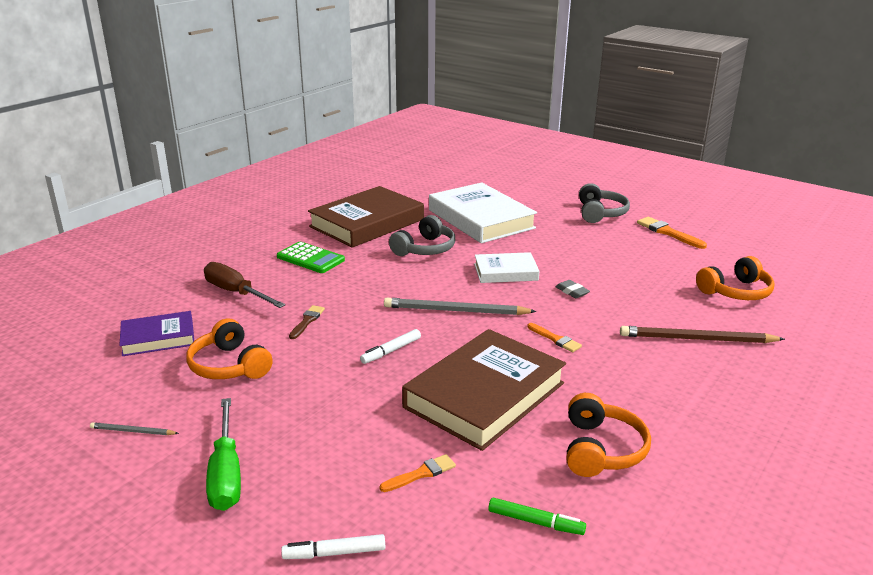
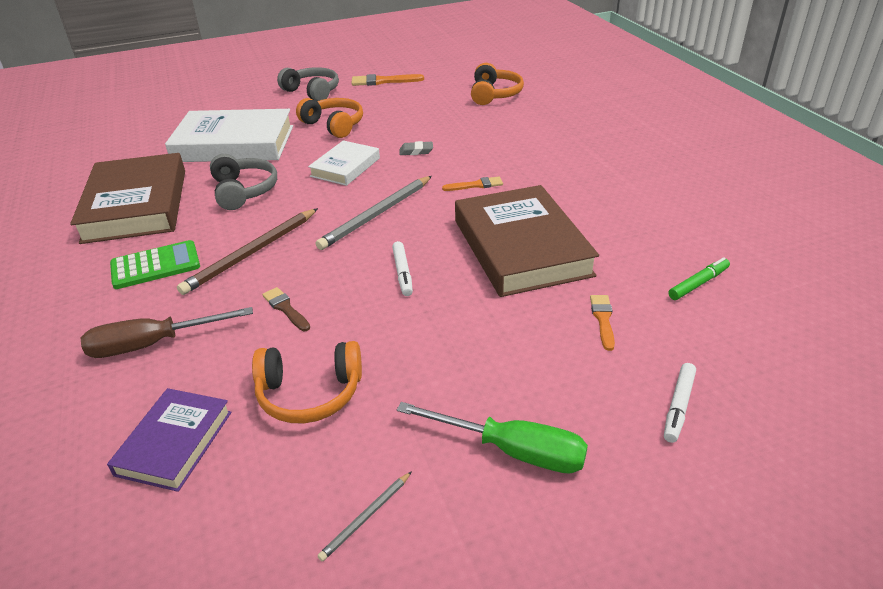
camera: 55 degrees left, 10 degrees up
(601, 449) = (634, 222): orange headphones -> orange headphones (334, 125)
(696, 339) = (537, 132): brown pencil -> brown pencil (251, 253)

